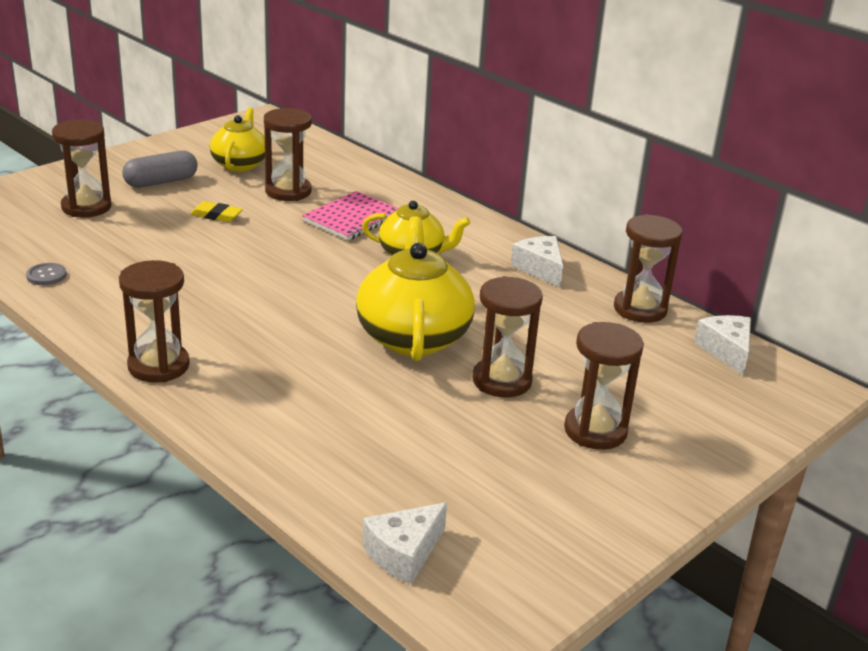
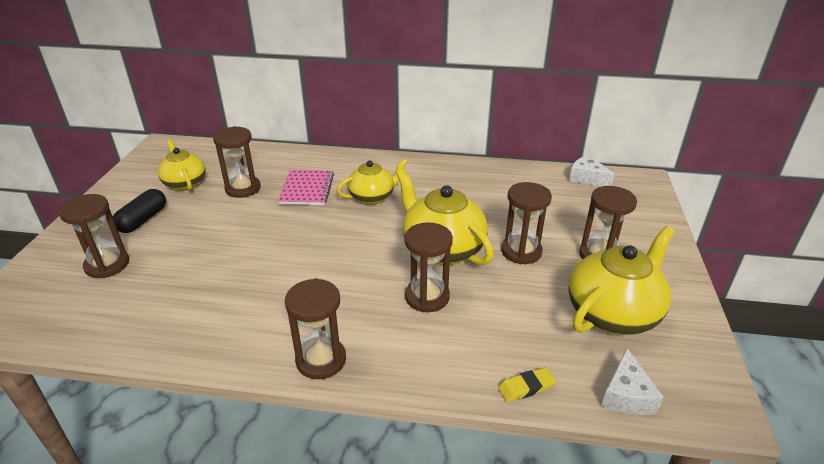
camera: 35 degrees left, 5 degrees up
(46, 275) = (143, 336): grey button -> none
(161, 182) = (143, 220): grey capsule -> black capsule
(216, 215) = (216, 227): yellow eraser -> yellow eraser (526, 387)
(514, 486) = (613, 313): none -> yellow teapot
(540, 268) = (448, 173): white cheese -> none
(640, 309) = (523, 174): brown hourglass -> brown hourglass (427, 297)

